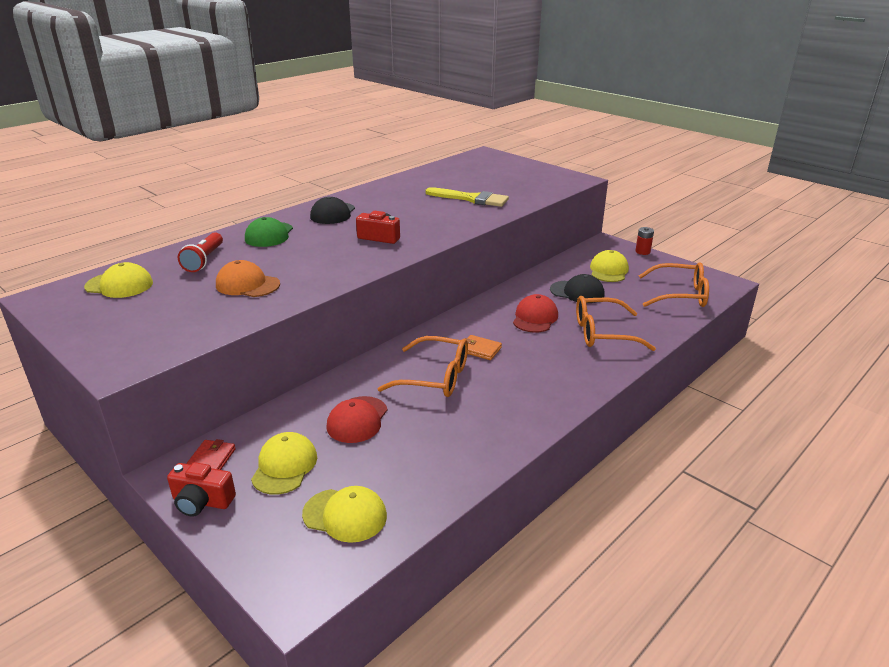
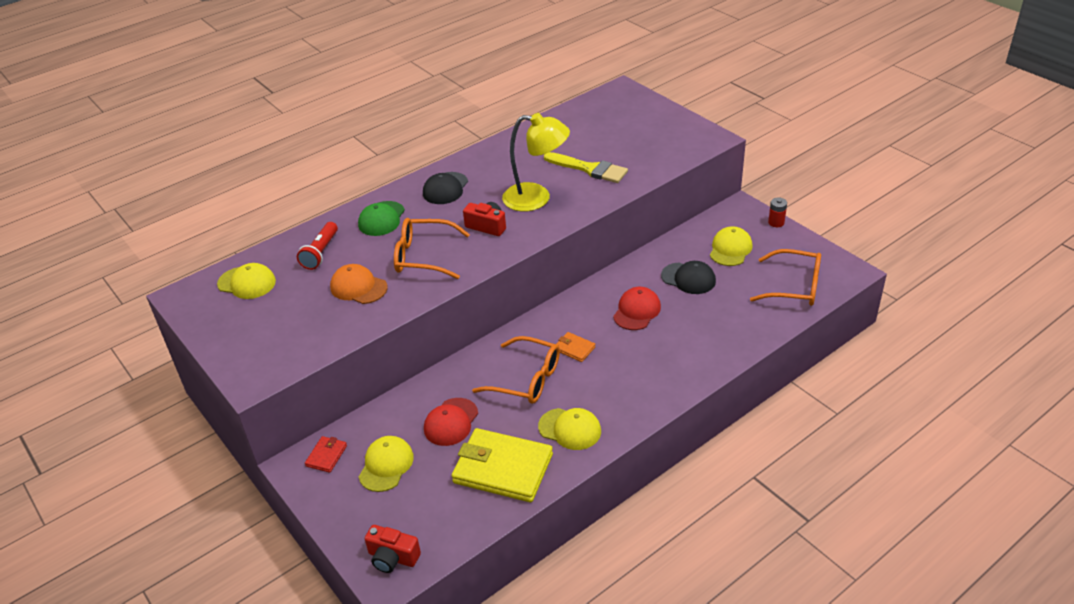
camera: 10 degrees right, 10 degrees up
(202, 501) = (319, 494): red camera -> red camera (392, 557)
(345, 515) = (431, 514): yellow cap -> yellow cap (570, 429)
(425, 218) = (536, 198): none -> yellow lamp
(425, 461) = (503, 468): none -> yellow wallet
(603, 333) = (699, 334): orange glasses -> orange glasses (424, 256)

